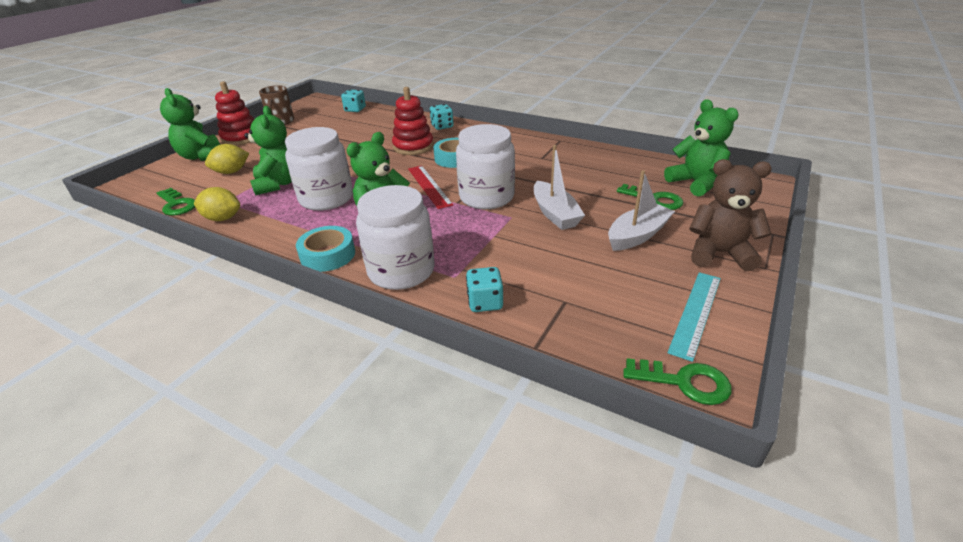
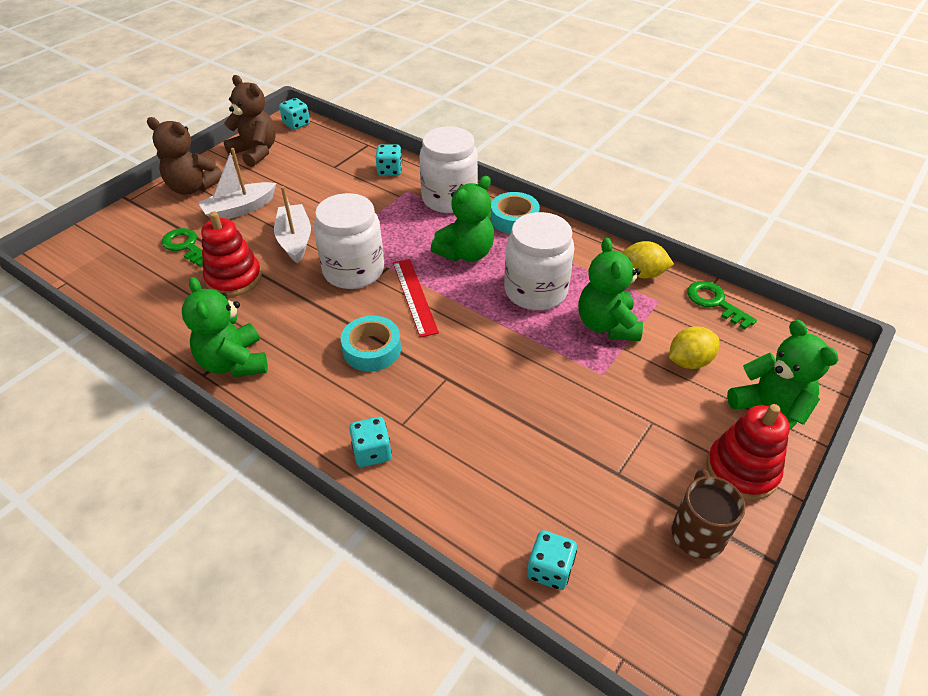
camera: 175 degrees left, 10 degrees up
(413, 146) = (428, 390): red stacking toy -> red stacking toy (234, 278)
(684, 382) = (296, 124): green key -> turquoise dice
(695, 313) = (255, 152): turquoise ruler -> brown teddy bear
(696, 183) = (120, 264): green teddy bear -> green teddy bear (234, 362)

